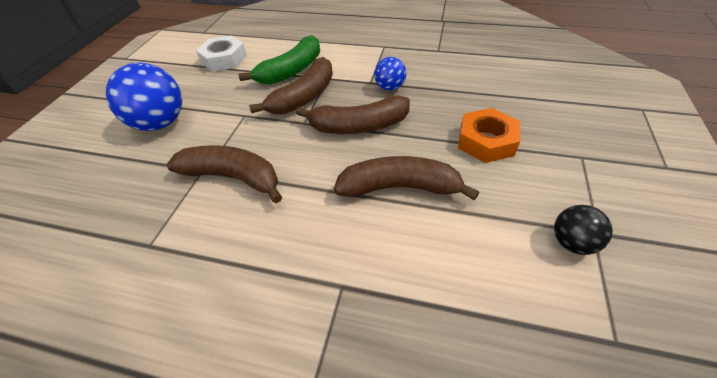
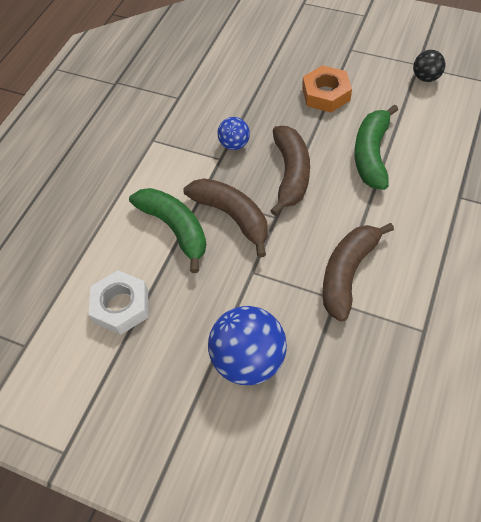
camera: 80 degrees left, 10 degrees up
(400, 187) = (371, 154): brown banana -> green banana

